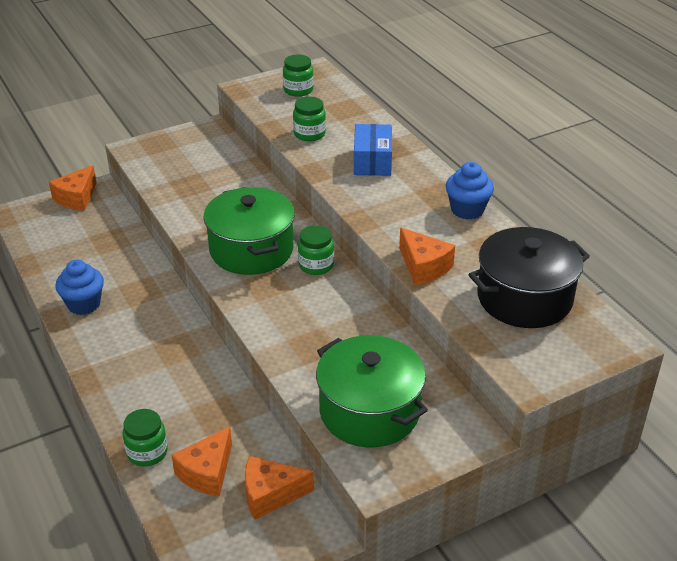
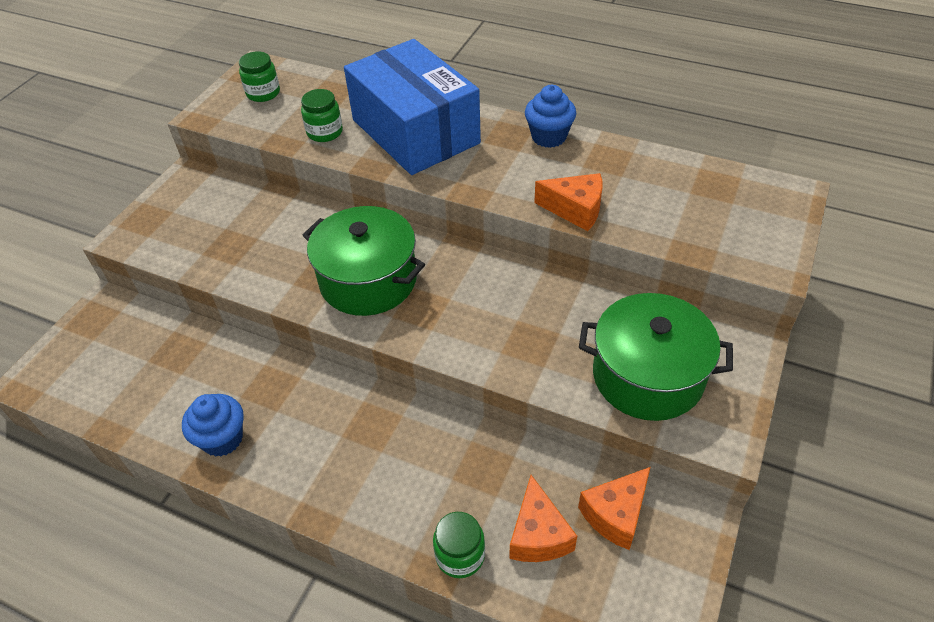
camera: 35 degrees left, 10 degrees up
(76, 198) = (89, 325): orange cheese -> none
(316, 265) = (446, 262): green jar -> none
(372, 161) = (415, 131): blue box -> blue box, size x2.00
(524, 298) = (685, 193): black pot -> none

